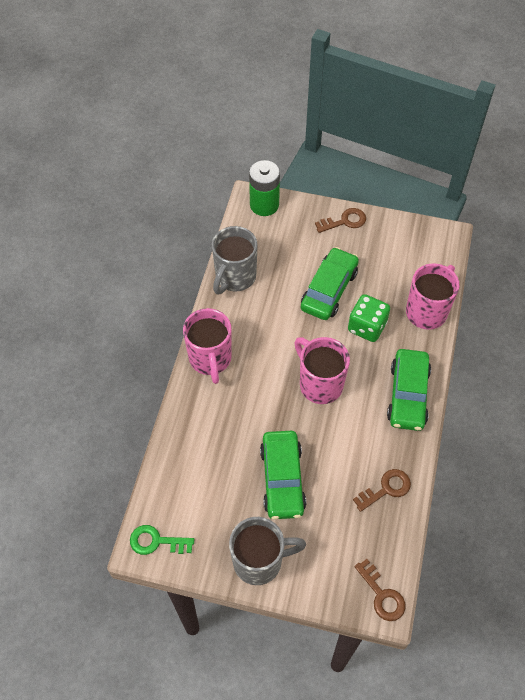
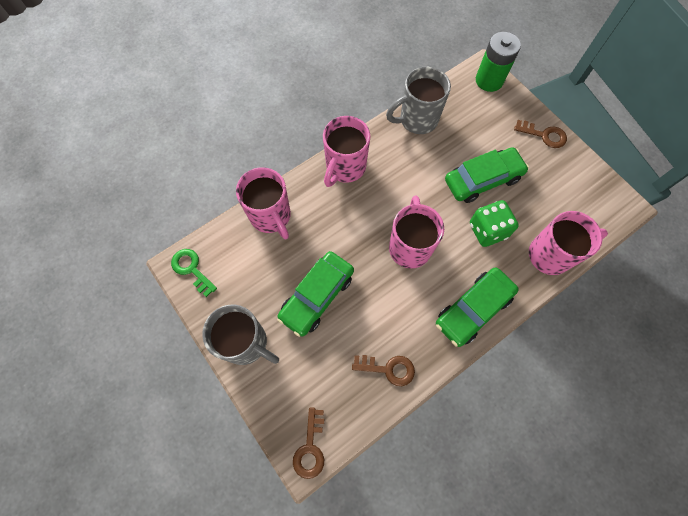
camera: 40 degrees right, 10 degrees up
(184, 445) = (271, 216): none -> pink mug

